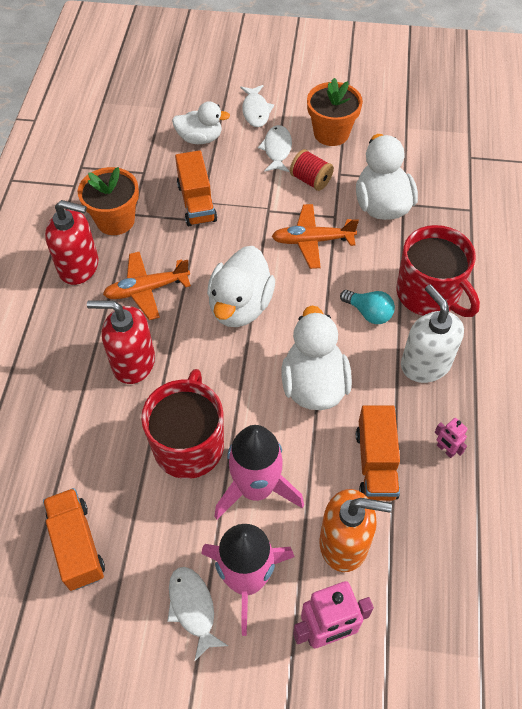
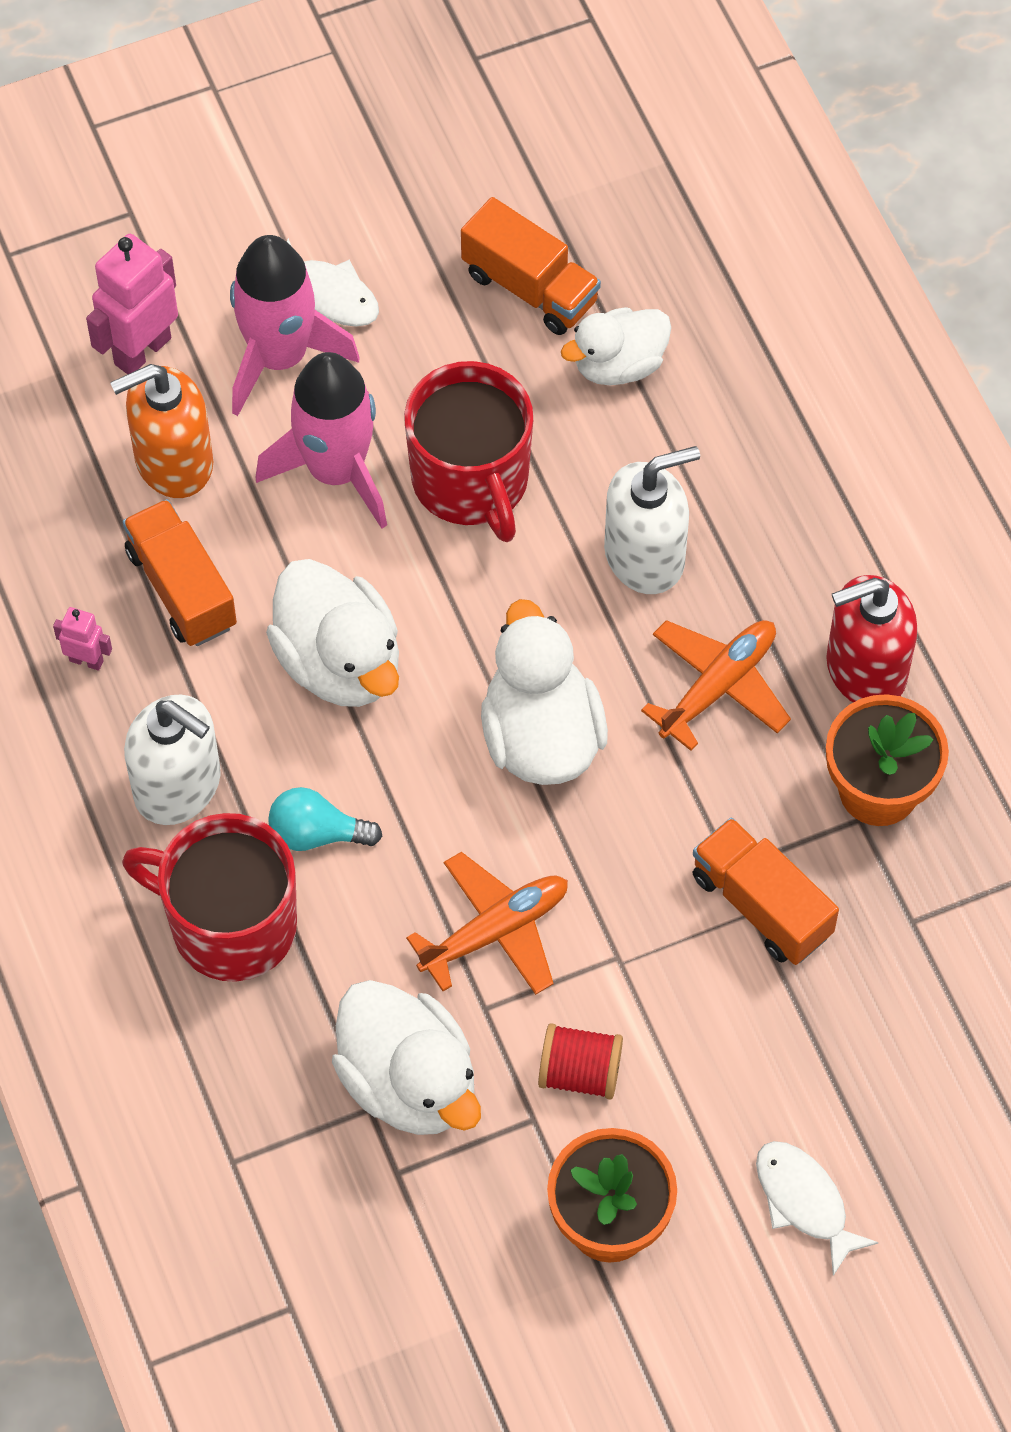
camera: 150 degrees right, 5 degrees up
(133, 362) = (645, 556): red soap dispenser -> white soap dispenser
(200, 138) = (866, 1063): white duck -> white duck (618, 365)
(277, 149) = (693, 1117): white fish -> none

